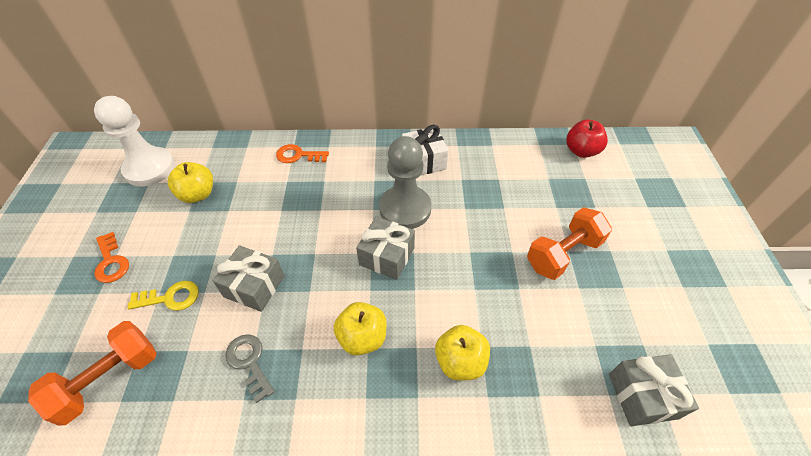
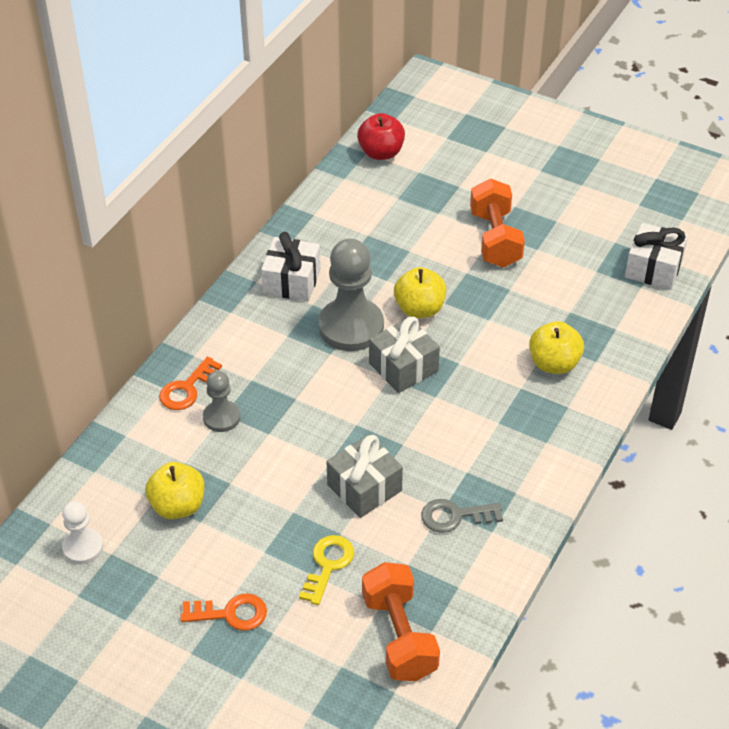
camera: 60 degrees left, 5 degrees down
(150, 168) = (83, 547): white pawn -> white pawn, size x0.54
(283, 181) = (221, 417): none -> grey pawn
(362, 337) = (485, 422): yellow apple -> yellow apple (419, 309)
(642, 395) = (653, 268): grey gift -> white gift

